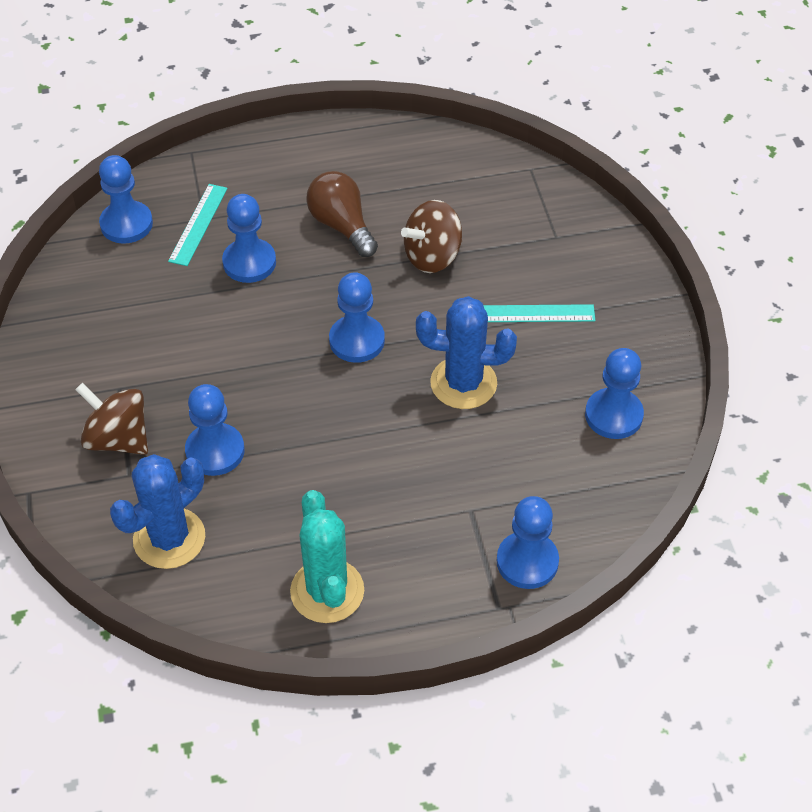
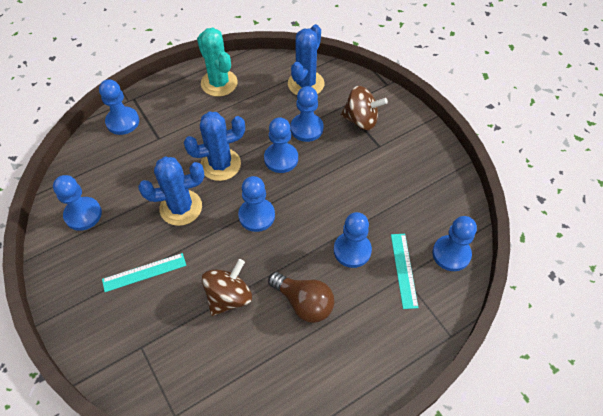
camera: 160 degrees right, 5 degrees up
(282, 412) = (281, 159): none -> blue pawn
(381, 431) = (220, 164): none -> blue cactus

